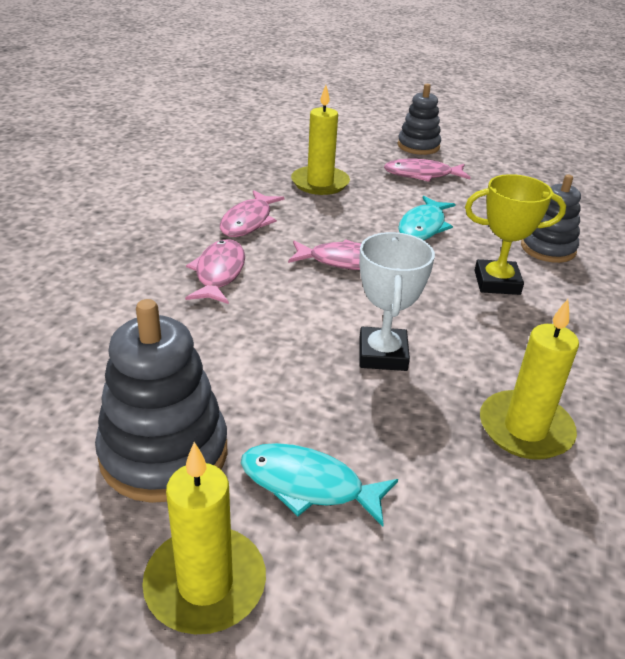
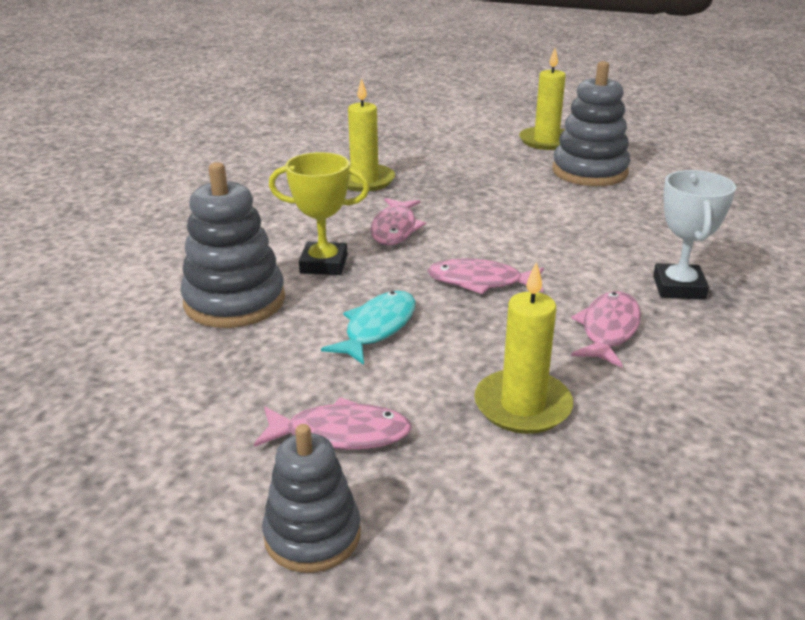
camera: 175 degrees left, 5 degrees down
(219, 273) = (612, 268): pink fish -> pink fish (395, 229)
(309, 485) = (502, 163): turquoise fish -> none
(382, 354) = (452, 212): white trophy -> white trophy (678, 287)
(548, 249) = (235, 301): grey stacking toy -> grey stacking toy, size x1.53

